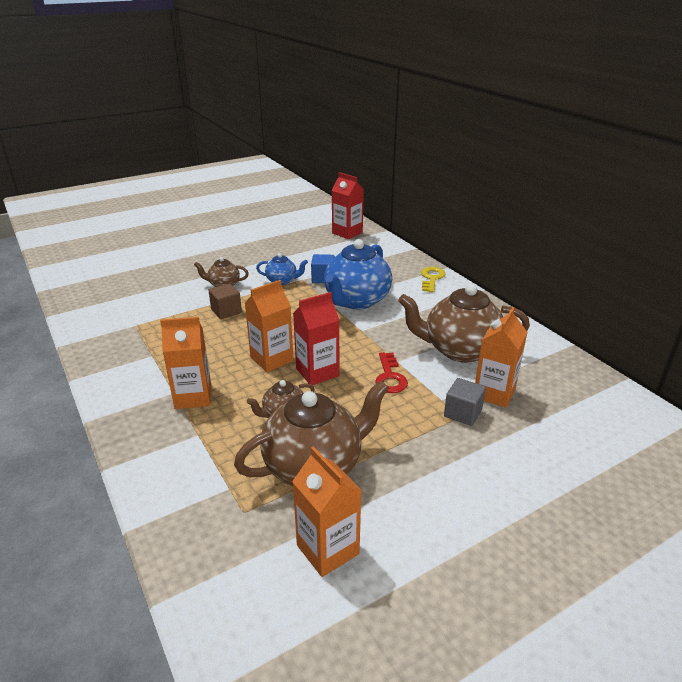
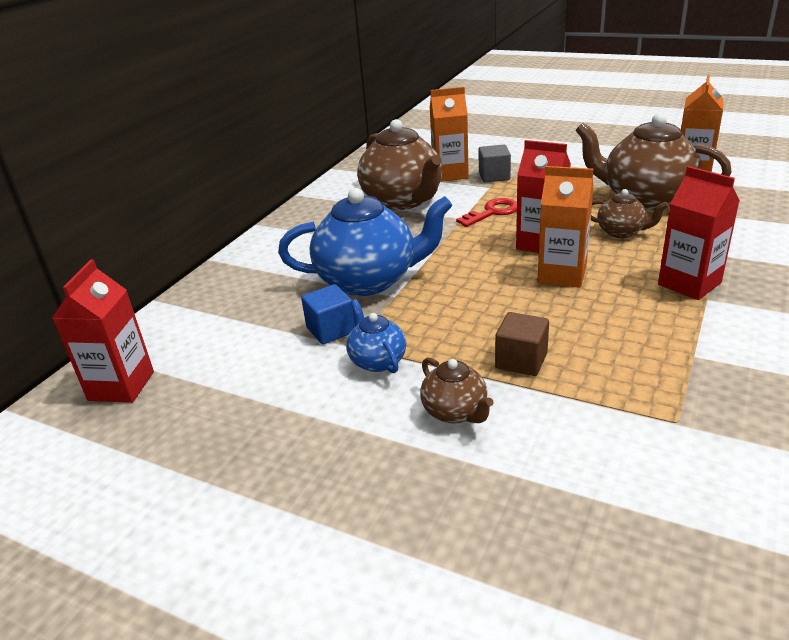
camera: 120 degrees left, 0 degrees up
(193, 397) = (689, 284): orange carton -> red carton
(432, 278) = (254, 257): yellow key -> none

